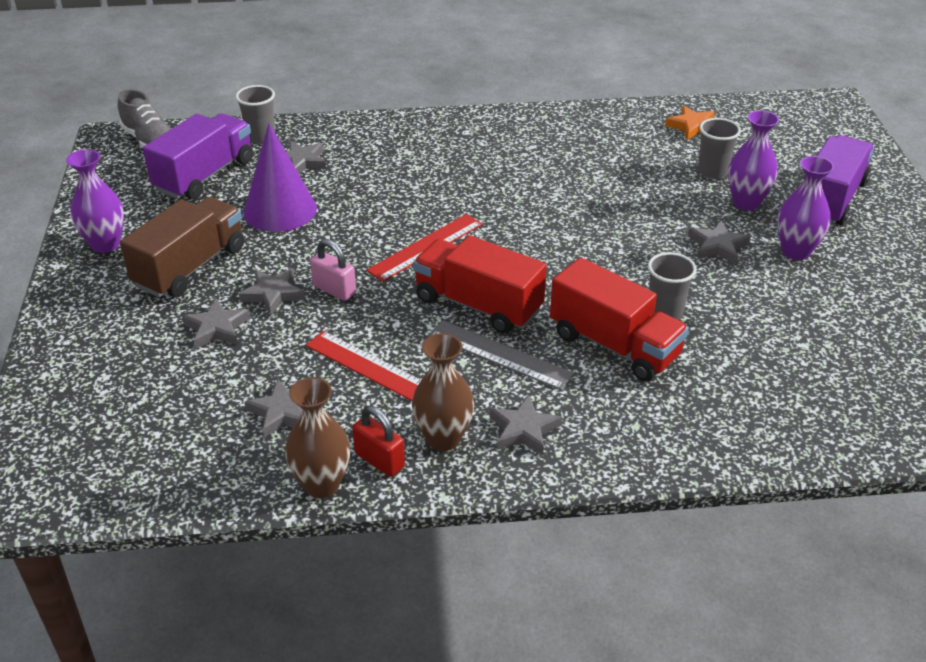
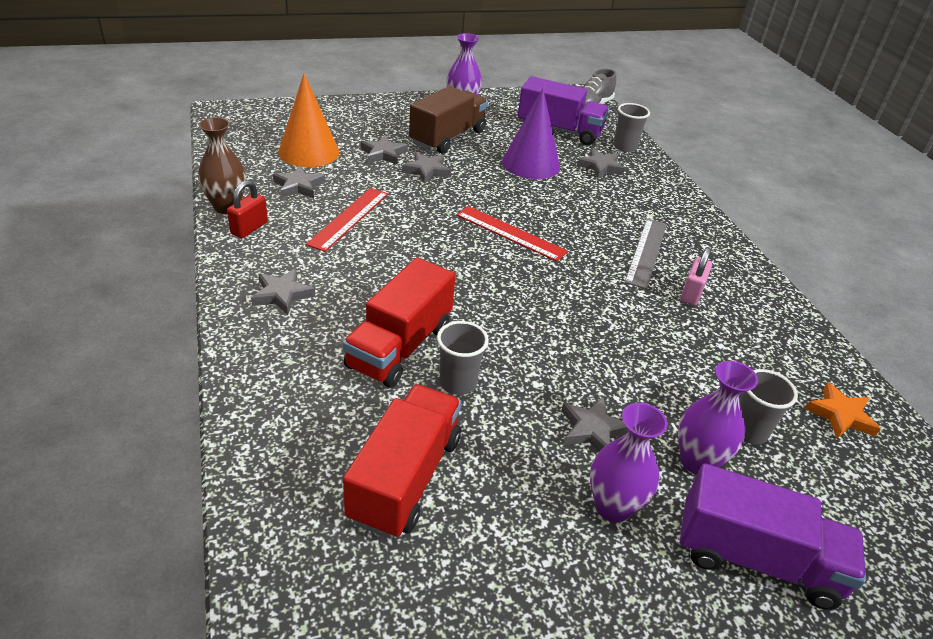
camera: 75 degrees right, 0 degrees up
(188, 400) = (309, 152): none -> orange cone
(190, 267) = (448, 137): brown truck -> brown truck turned 75 degrees counterclockwise
(334, 290) = (439, 195): pink padlock -> pink padlock (691, 294)
(443, 438) = (272, 255): brown vase -> none
(478, 305) = (439, 264): red truck -> red truck (405, 478)
(500, 354) = (375, 278): grey ruler -> grey ruler (646, 252)

